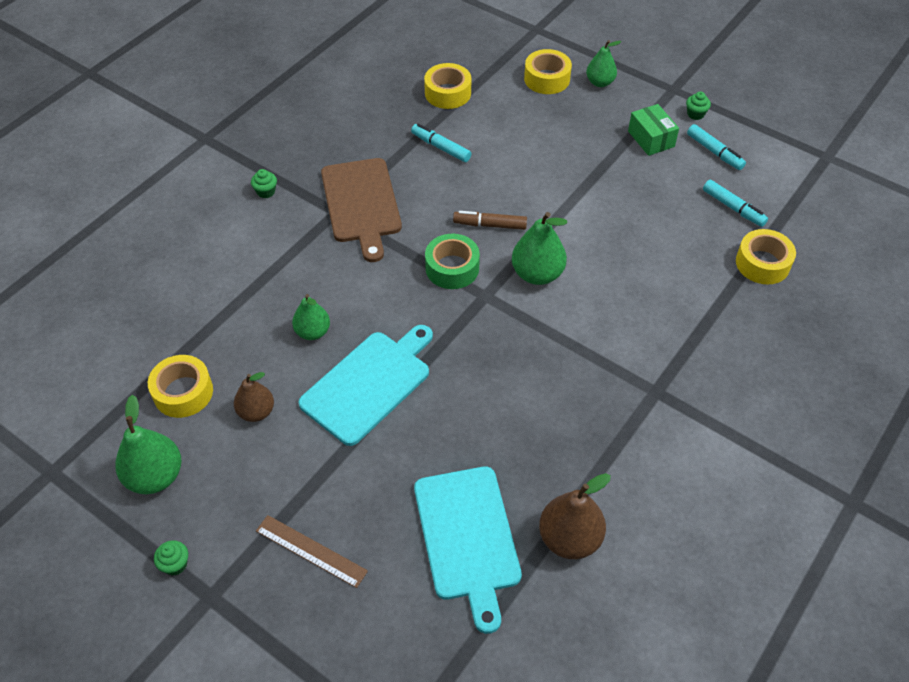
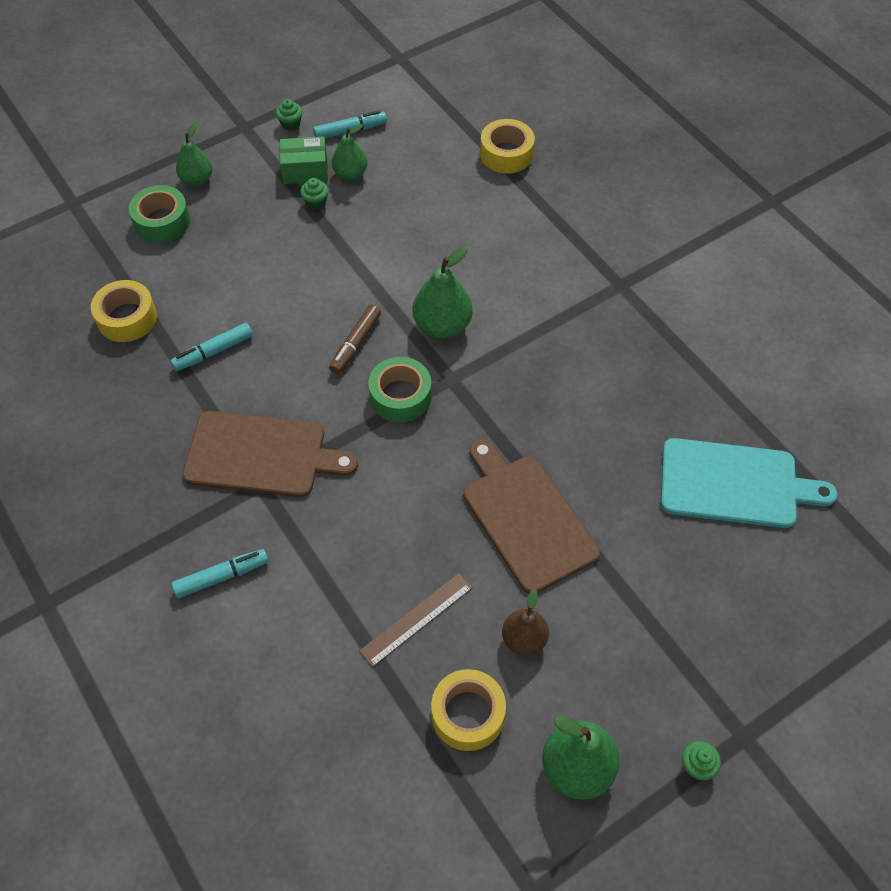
camera: 70 degrees left, 5 degrees up
(266, 192) = (186, 552): green cupcake -> green cupcake (316, 202)
(311, 551) = (714, 626): brown ruler -> brown ruler (416, 619)
(313, 332) = (433, 555): green pear -> green pear (350, 174)
(369, 384) = (526, 518): turquoise cutting board -> brown cutting board
(547, 79) = (162, 221): yellow tape -> green tape
(569, 539) = (756, 404): brown pear -> none
(733, 208) = (430, 146): turquoise marker -> turquoise marker (222, 577)

